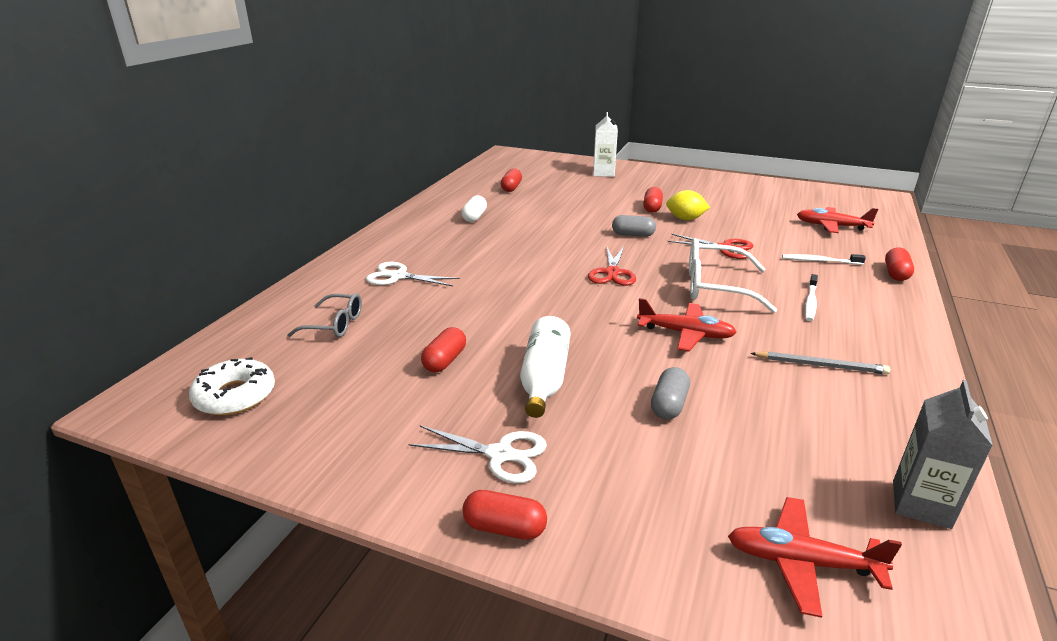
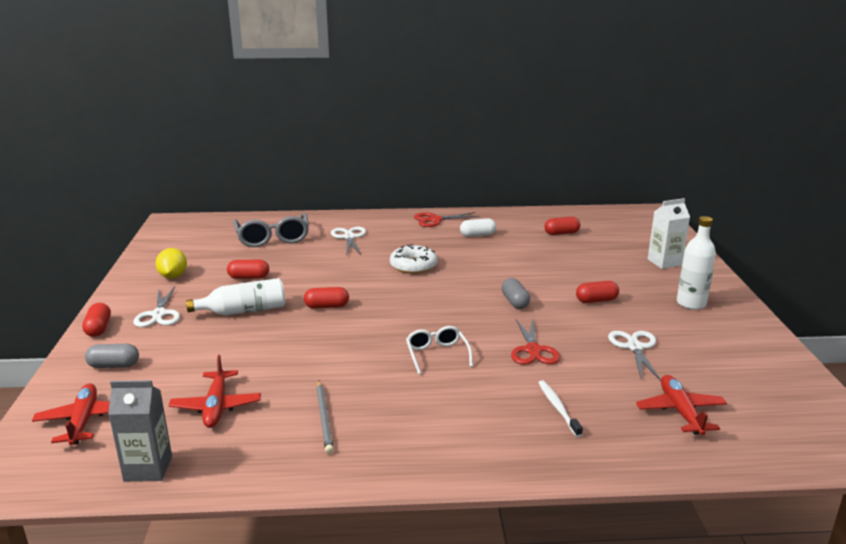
camera: 65 degrees right, 5 degrees down
(235, 396) = (187, 238): white donut -> white donut (413, 266)
(335, 324) = (273, 238): grey glasses -> grey glasses, size x1.63
(612, 273) = (423, 306): red scissors -> red scissors (435, 220)
(668, 405) = (232, 358): grey capsule -> grey capsule (114, 365)
(678, 184) = (691, 303): none -> white bottle
(685, 219) = (587, 321): yellow lemon -> yellow lemon (173, 276)
(686, 334) = (338, 351): red plane -> red plane (216, 406)
(715, 287) = (437, 354): white glasses -> white glasses, size x0.61
(736, 215) = (635, 347): none -> white scissors
(810, 302) = (446, 407): white toothbrush -> none
(895, 274) = (573, 461): red capsule -> red capsule (327, 306)

